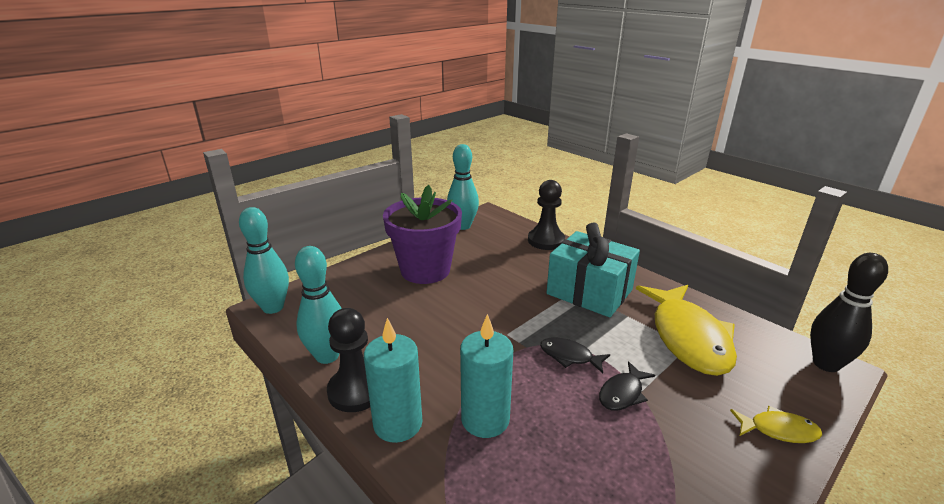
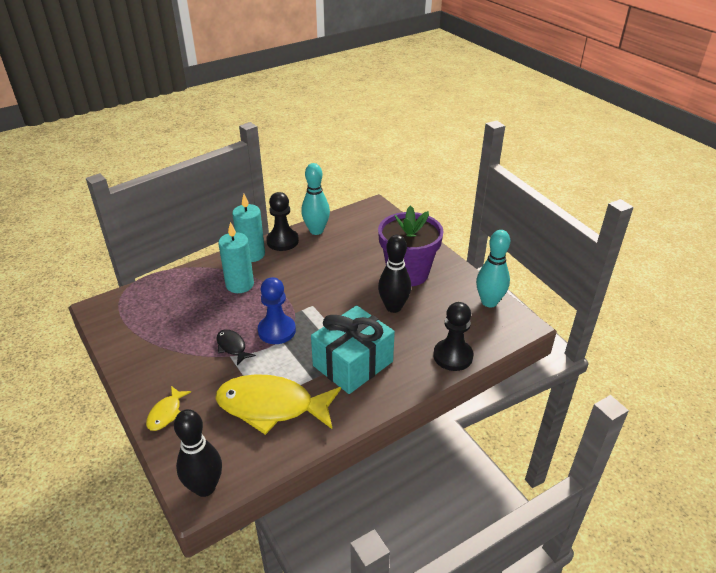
camera: 100 degrees right, 10 degrees up
(273, 307) = (372, 209): turquoise bowling pin -> none
(489, 275) = (393, 307): none -> black bowling pin
(569, 356) = (277, 331): black fish -> blue pawn

